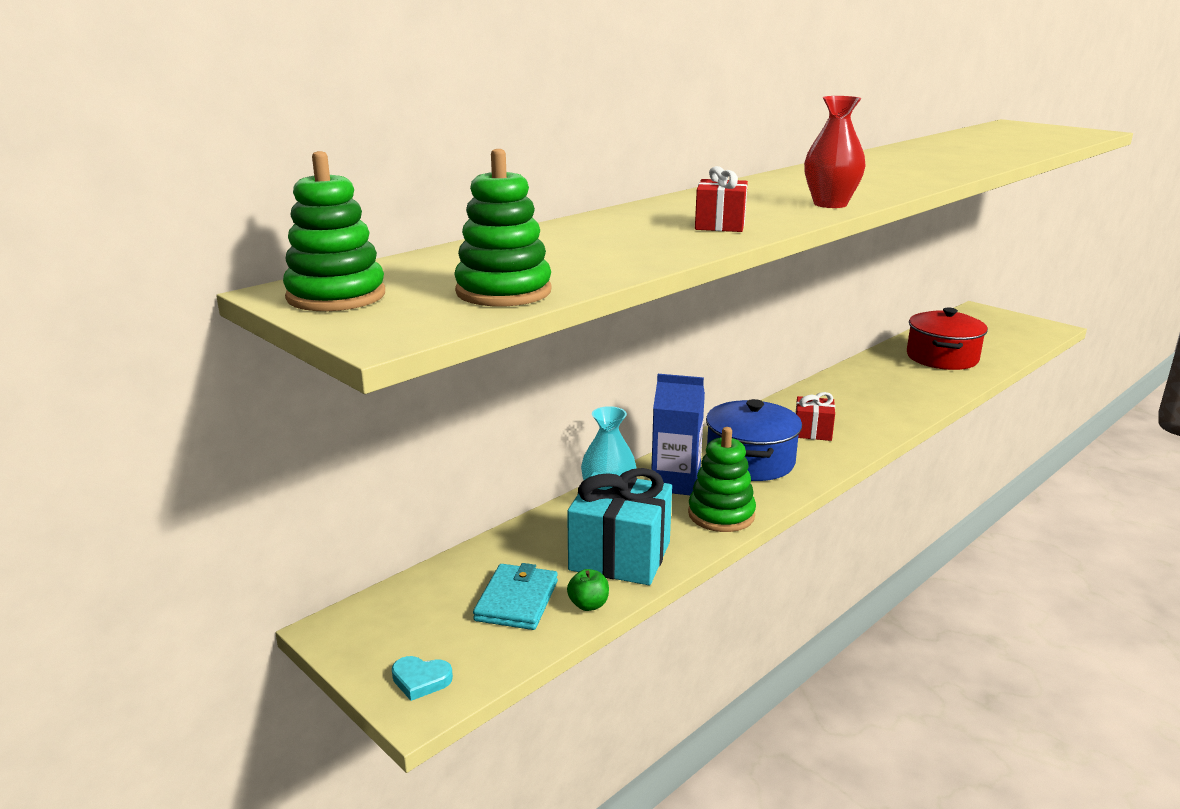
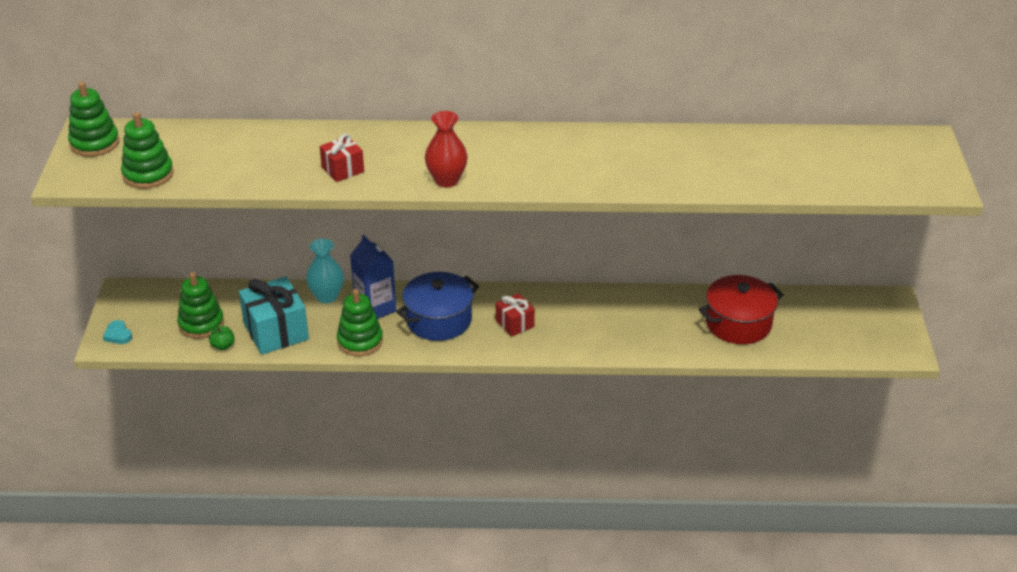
camera: 45 degrees right, 15 degrees up
(516, 600) = (201, 324): turquoise wallet -> green stacking toy

